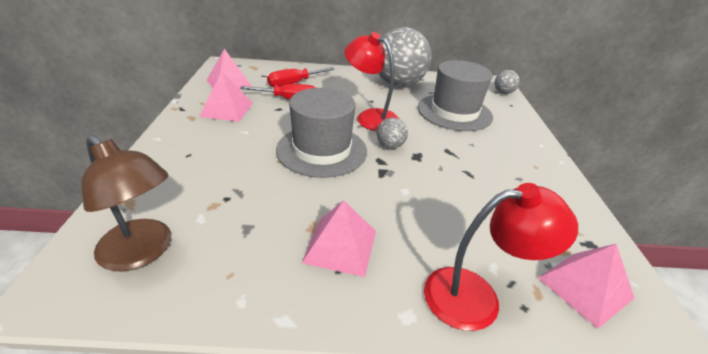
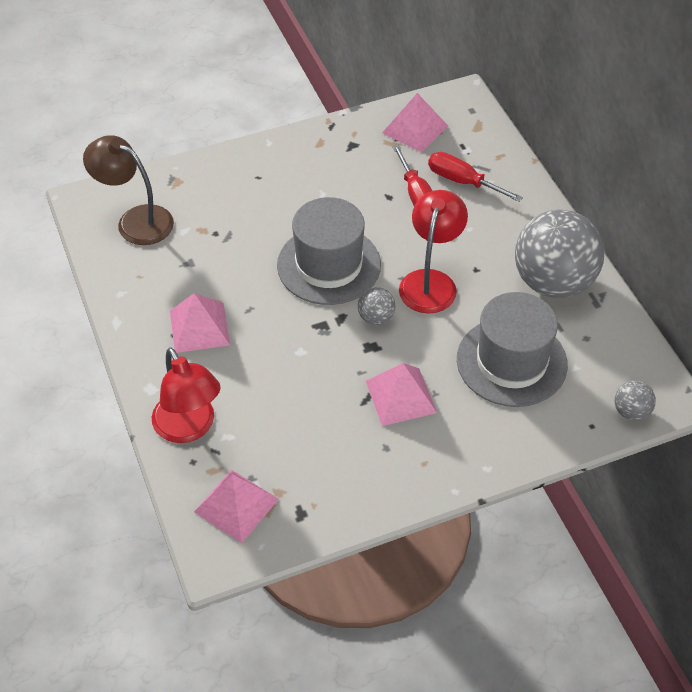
camera: 70 degrees right, 15 degrees up
(143, 252) = (135, 220): brown lamp -> brown lamp turned 105 degrees clockwise
(227, 109) = (355, 158): pink pyramid -> pink pyramid (400, 396)

